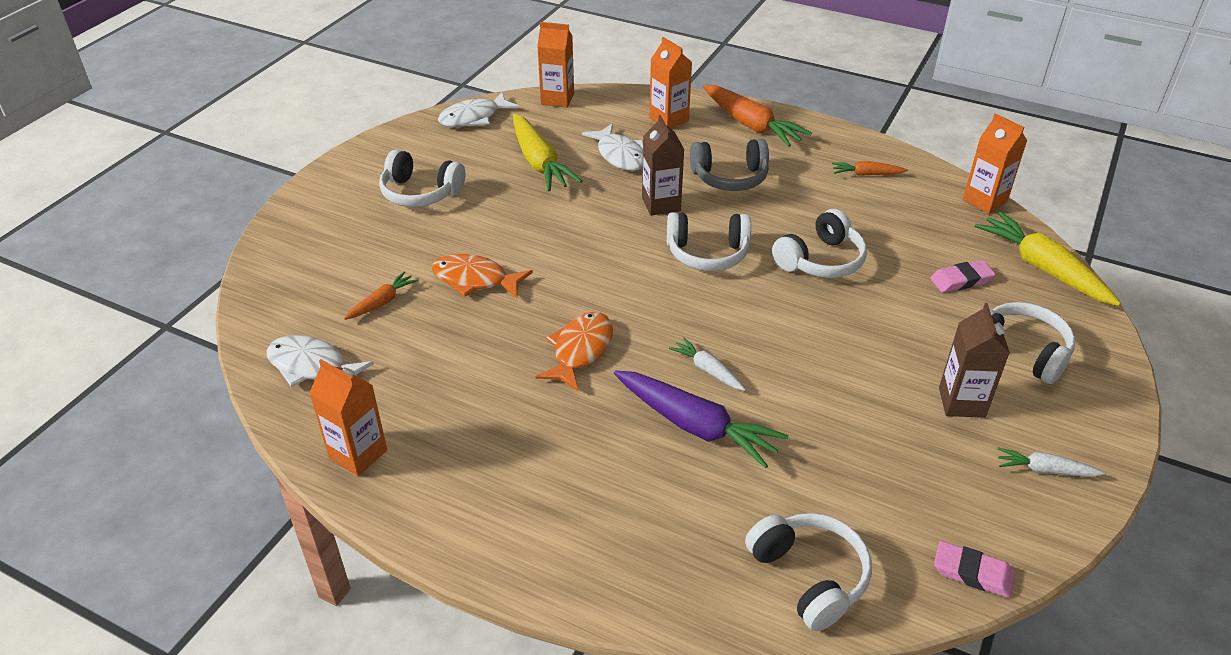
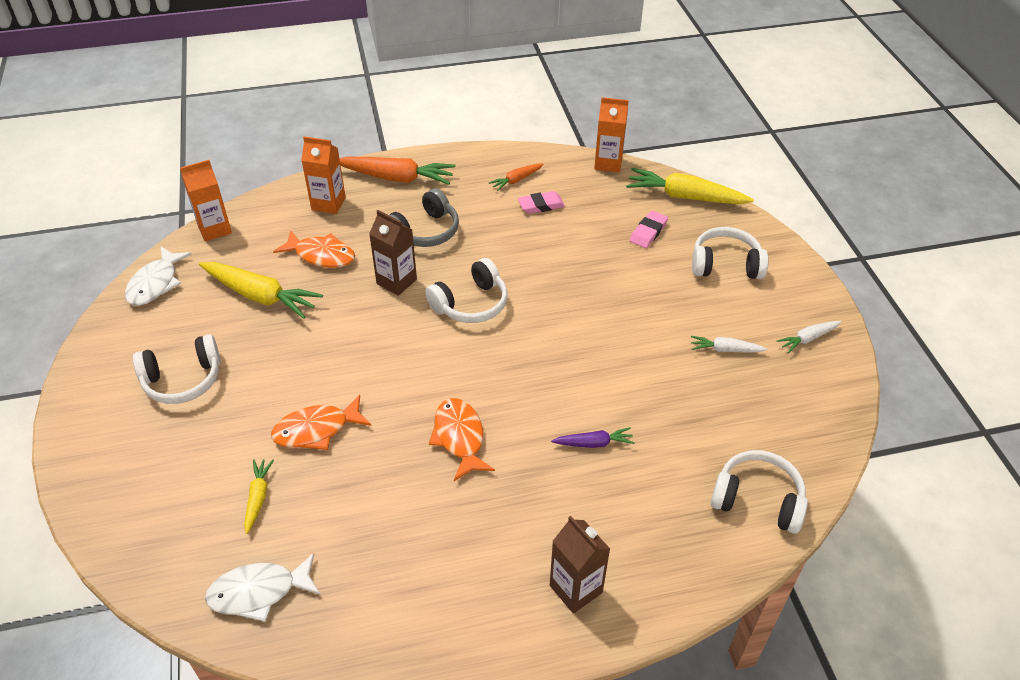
camera: 40 degrees left, 5 degrees up
(358, 454) = (381, 635): orange carton -> none
(382, 302) = (258, 497): orange carrot -> yellow carrot
(620, 155) = (321, 255): white fish -> orange fish
(695, 426) = (593, 443): purple carrot -> purple carrot, size x0.51
(708, 370) = (560, 396): white carrot -> white carrot (725, 350)
(820, 260) = (551, 266): white headphones -> none
(961, 402) = (727, 321): brown carton -> brown carton (576, 589)
(972, 573) = (833, 432): pink eraser -> pink eraser (541, 205)

